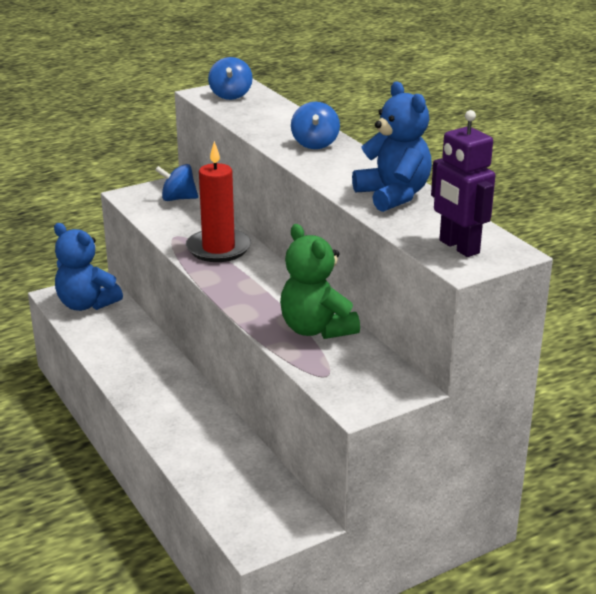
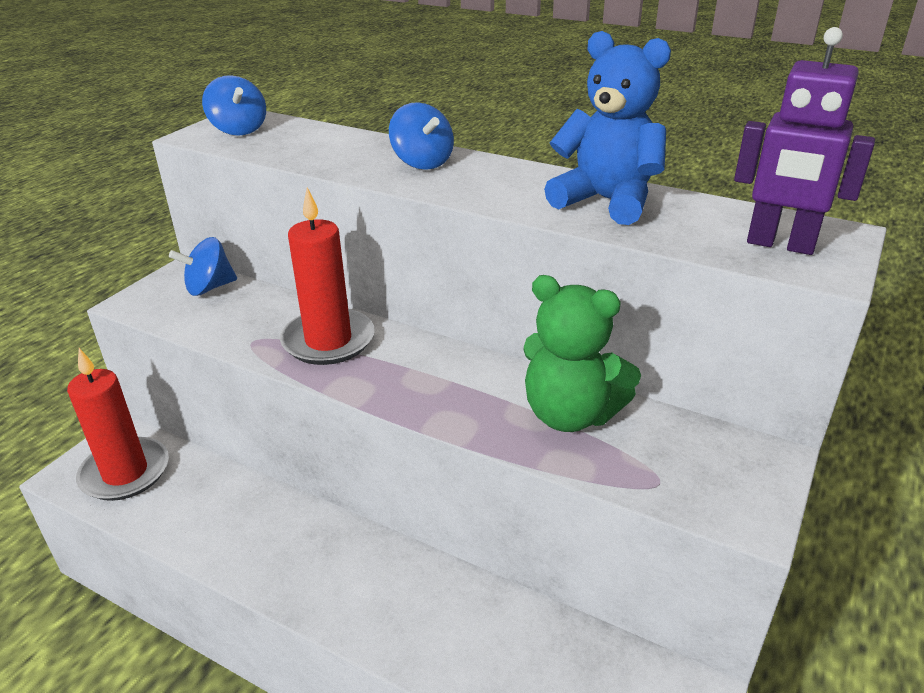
camera: 30 degrees left, 5 degrees up
(86, 304) = (125, 472): blue teddy bear -> red candle

